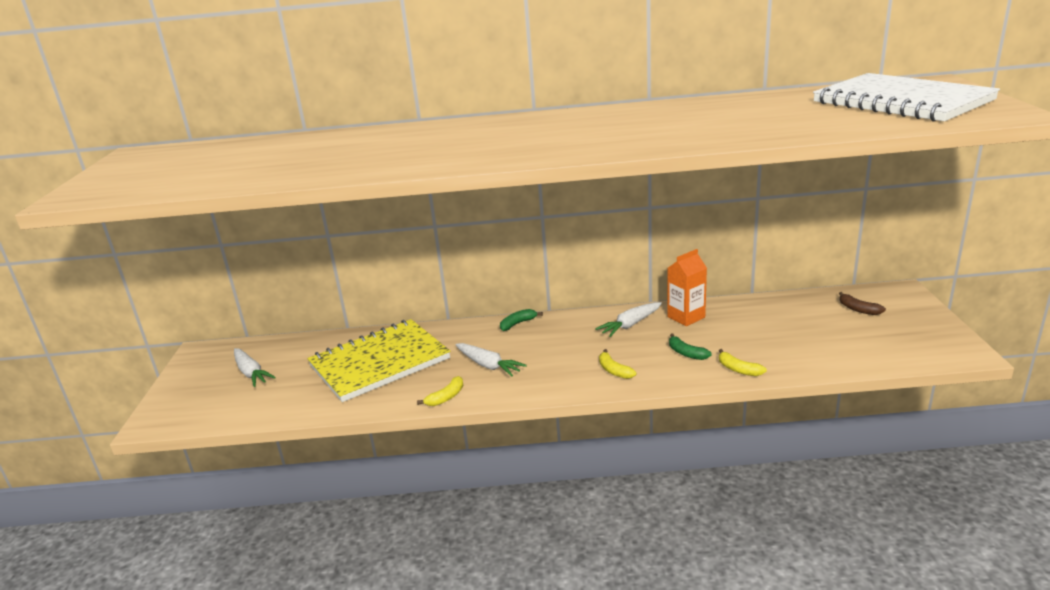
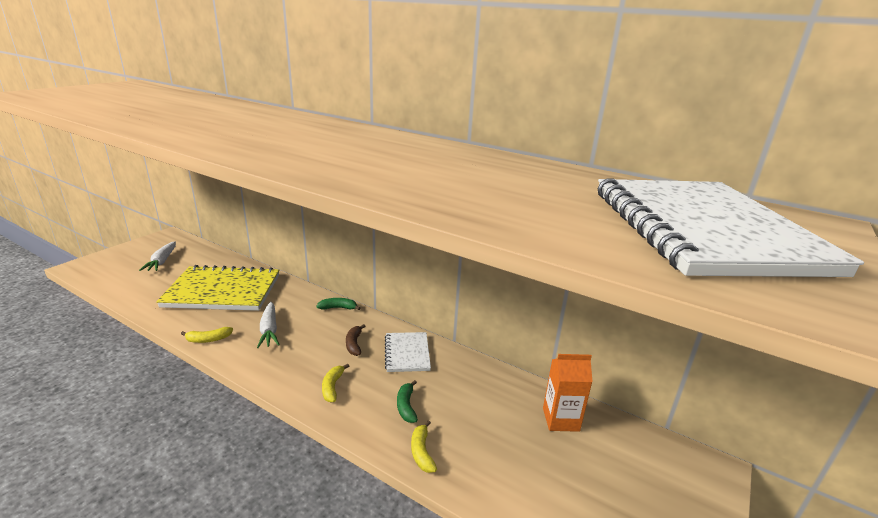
camera: 30 degrees right, 0 degrees up
(630, 324) = (407, 353): white carrot -> white notebook
(686, 317) = (458, 371): orange carton -> orange carton (560, 419)
(858, 309) = (631, 461): brown banana -> brown banana (354, 344)

